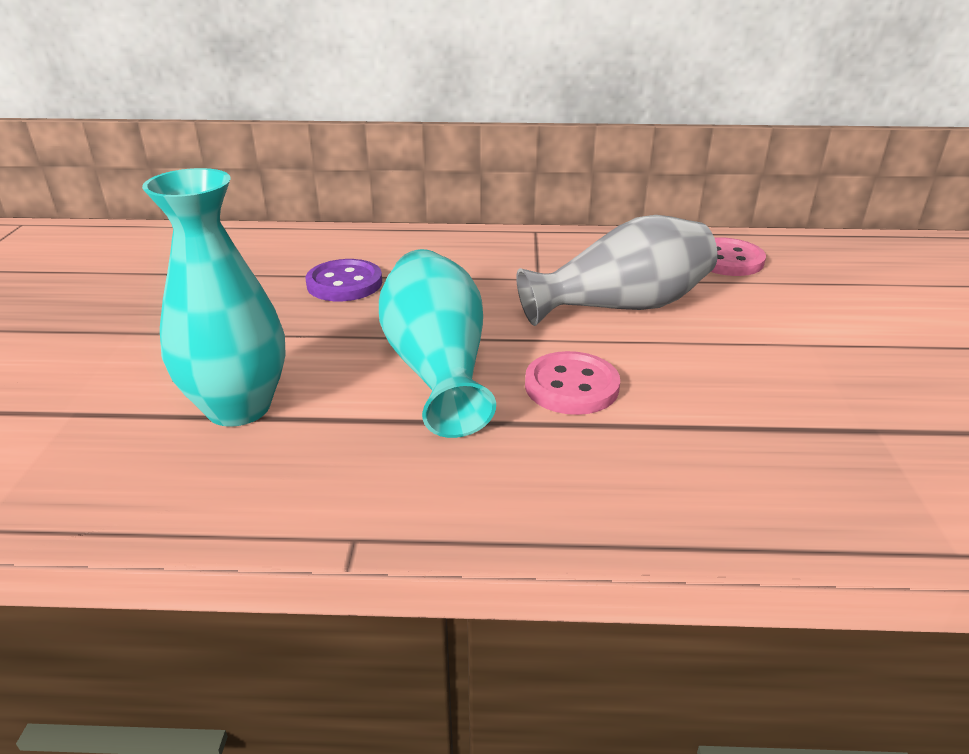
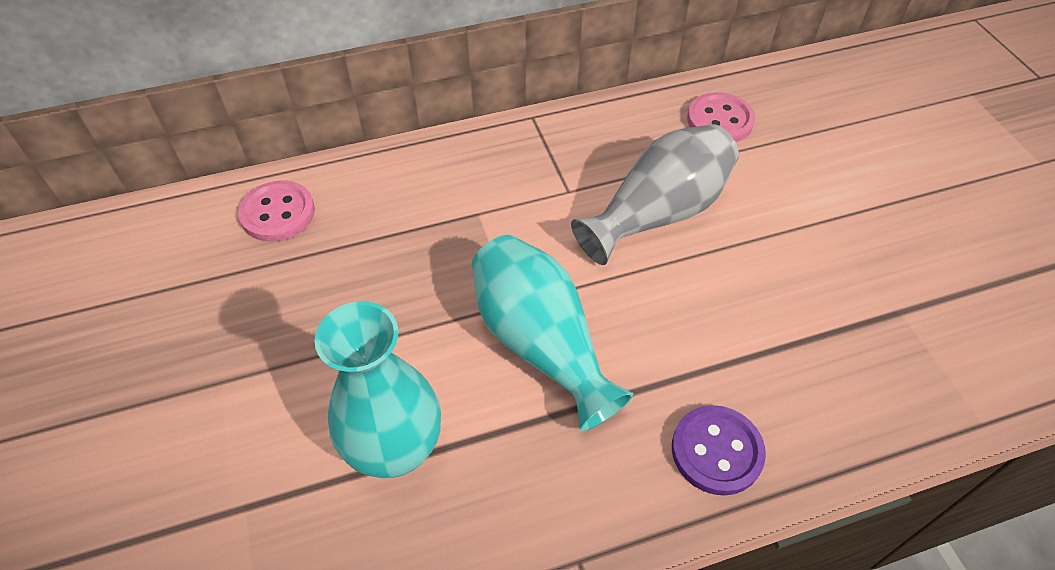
camera: 20 degrees left, 20 degrees up
(344, 283) = (391, 249): purple button -> purple button (716, 451)
(571, 386) = (662, 332): pink button -> pink button (278, 213)

